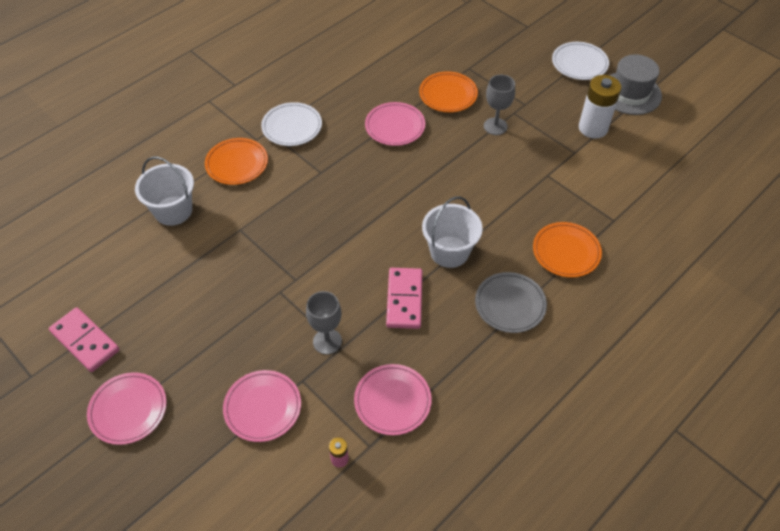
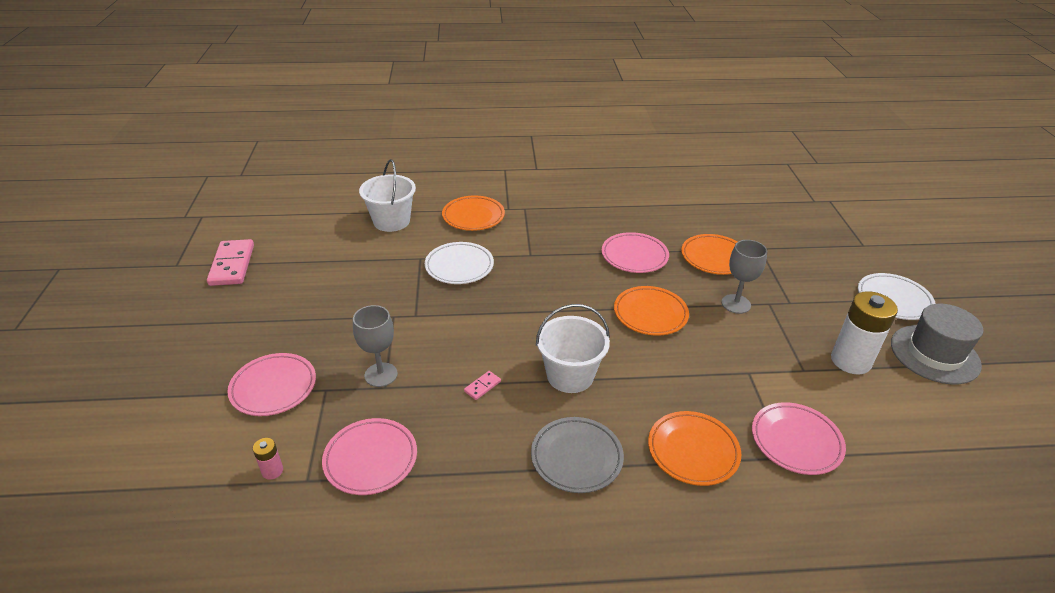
camera: 40 degrees right, 15 degrees down
(128, 410) = (195, 324): pink plate -> pink plate (796, 441)
(292, 127) = (546, 214): white plate -> white plate (459, 266)
(404, 300) = (482, 386): pink domino -> pink domino, size x0.45
(452, 169) = (650, 314): none -> orange plate

